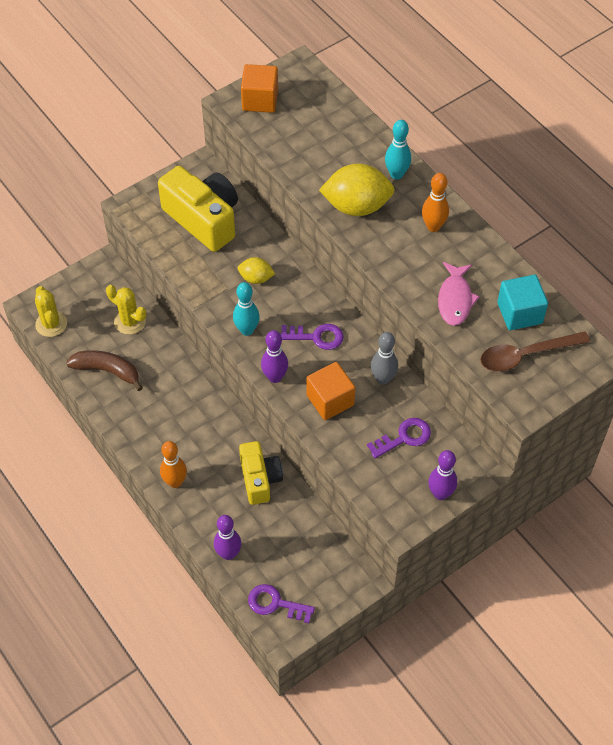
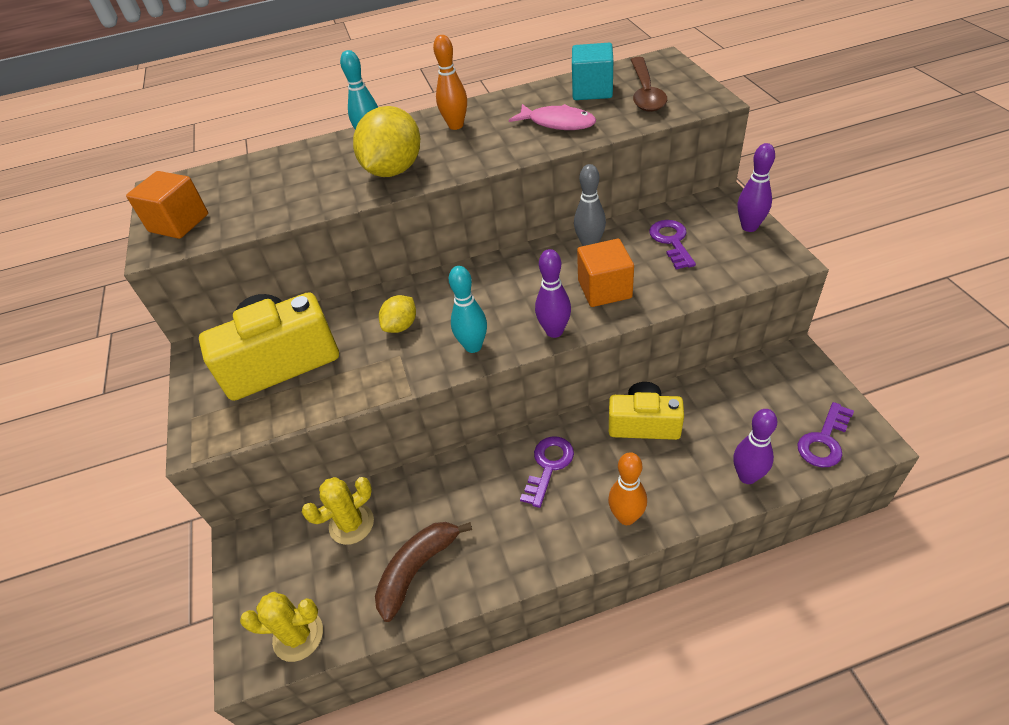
camera: 65 degrees left, 10 degrees down
(316, 337) = (512, 287): purple key -> purple key (548, 466)

